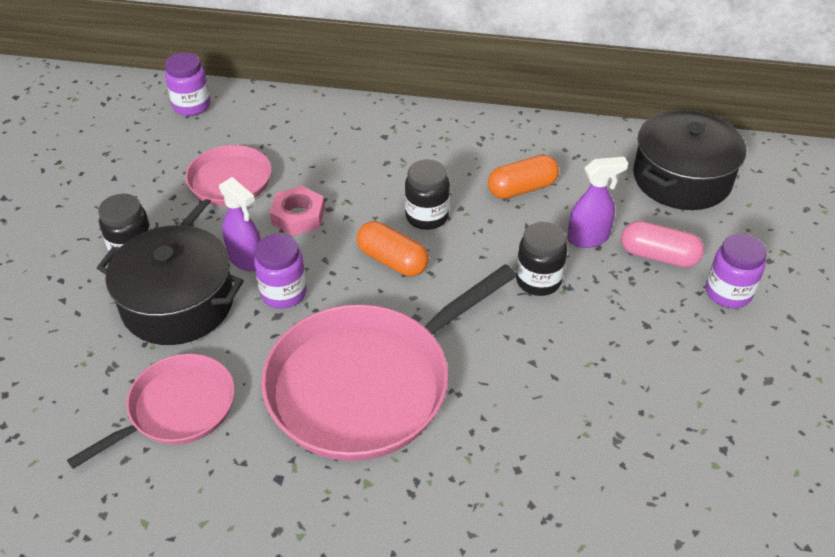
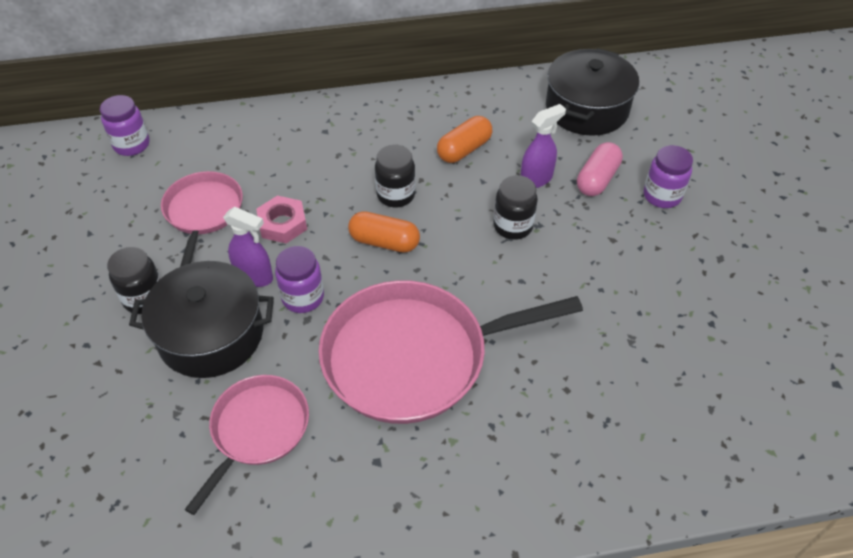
camera: 20 degrees left, 5 degrees up
(366, 384) = (413, 357): pink pan -> pink pan turned 45 degrees clockwise
(658, 256) = (597, 179): pink capsule -> pink capsule turned 60 degrees counterclockwise

